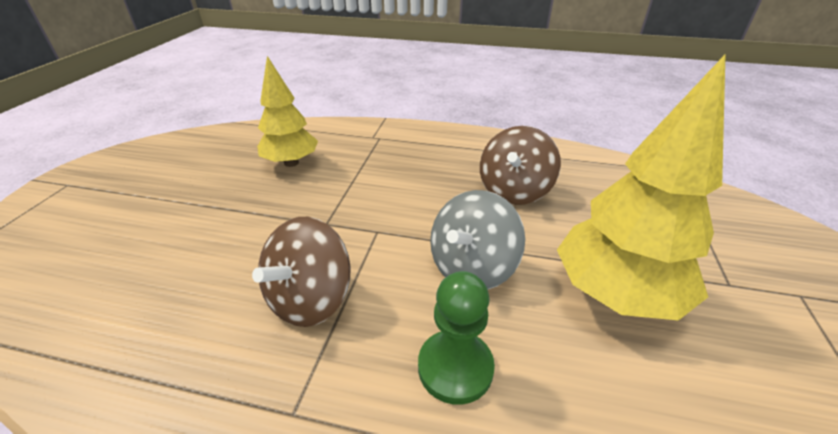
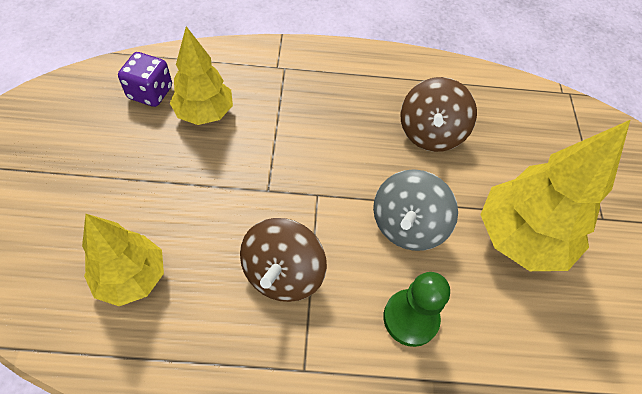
camera: 15 degrees left, 20 degrees up
(145, 284) = (131, 277): none -> yellow tree
(250, 147) = (150, 93): none -> purple dice

